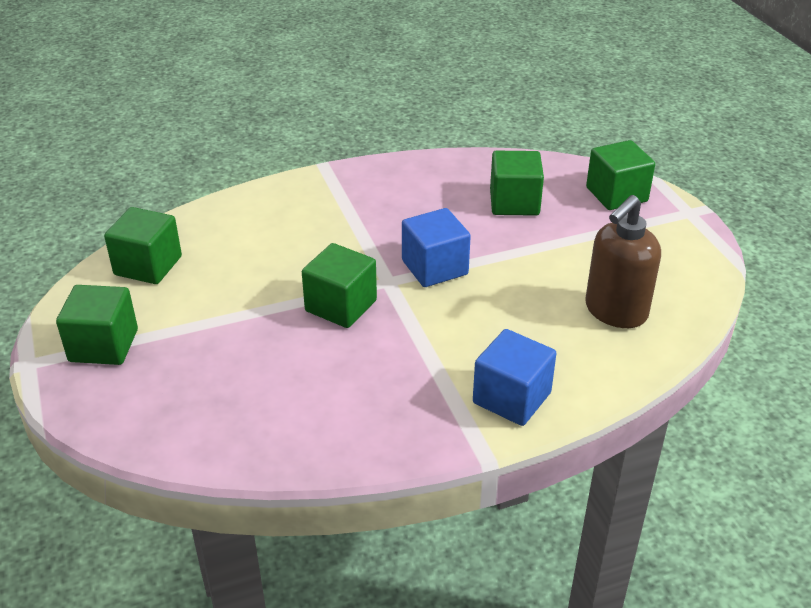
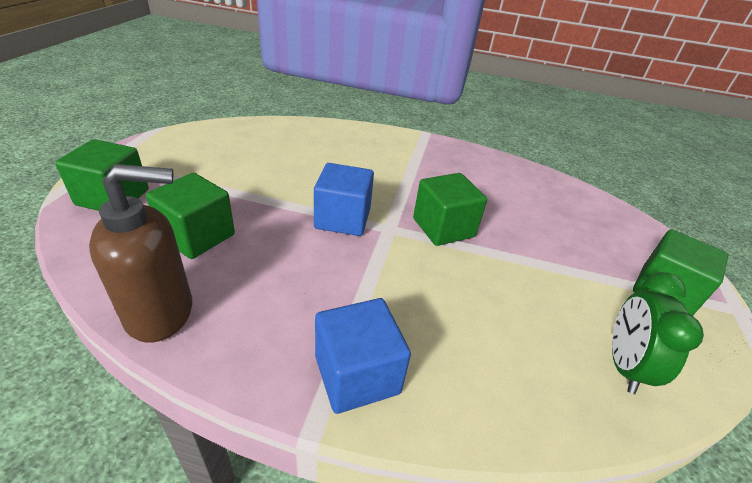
camera: 150 degrees left, 0 degrees up
(148, 266) = (624, 365): green cube -> green clock
(511, 398) = (387, 141): blue cube -> blue cube (357, 374)
(615, 311) = (272, 143): brown soap dispenser -> brown soap dispenser (161, 313)

